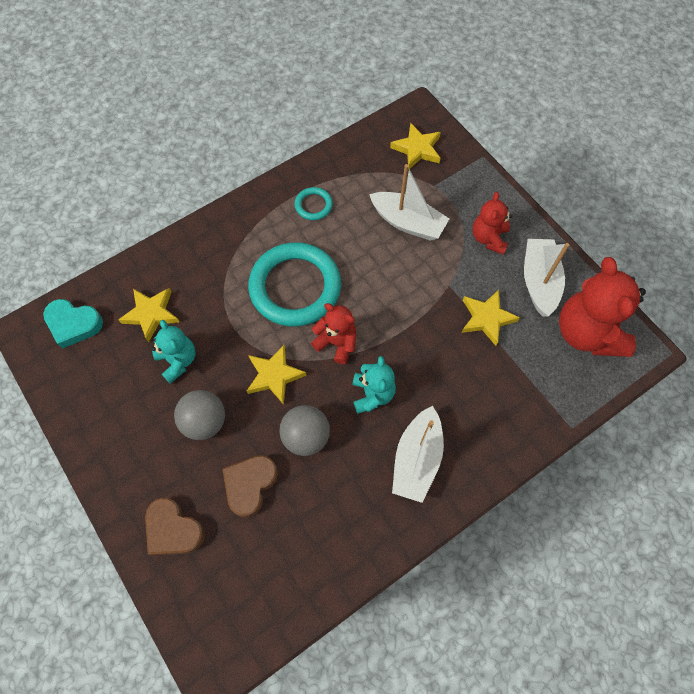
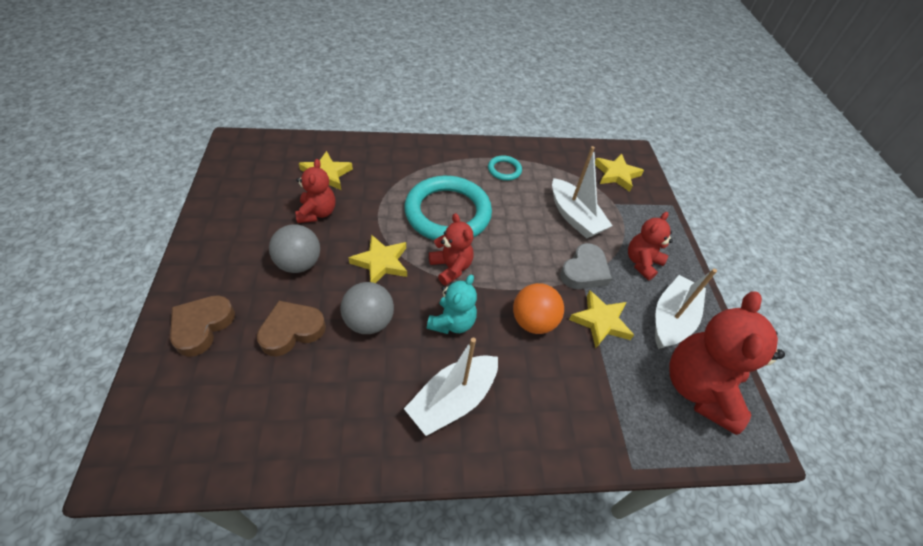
camera: 25 degrees right, 15 degrees down
(73, 324) = (268, 153): turquoise heart -> none
(173, 530) = (202, 326): brown heart -> brown heart turned 45 degrees clockwise
(178, 361) = (317, 213): turquoise teddy bear -> red teddy bear
(435, 352) = (533, 321): none -> orange ball
(447, 277) = (584, 271): none -> grey heart

